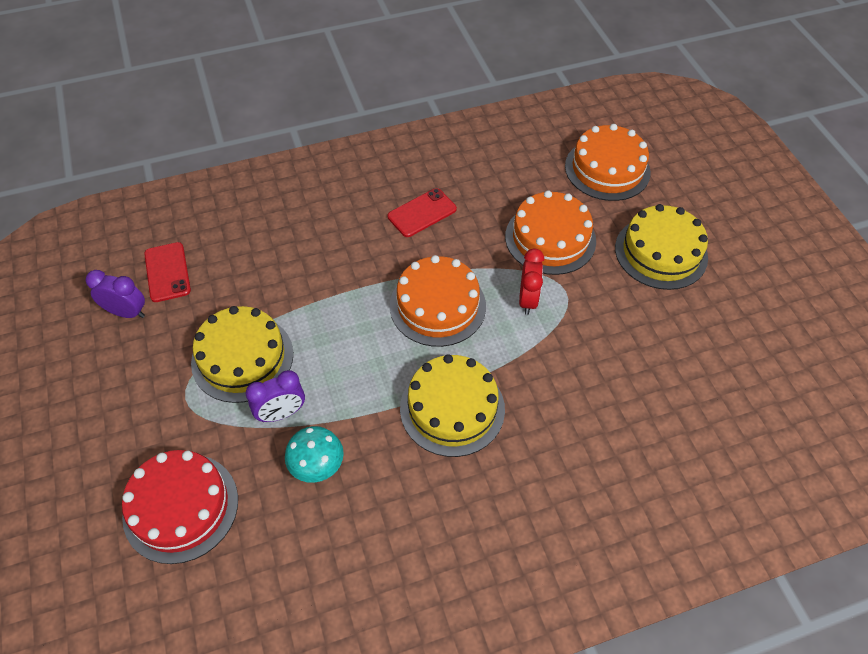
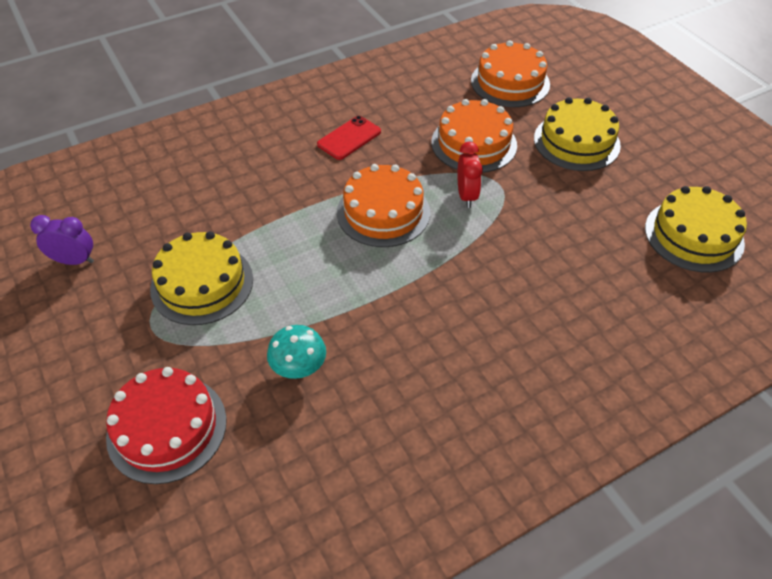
camera: 10 degrees left, 5 degrees down
(167, 272) = (109, 220): red phone -> none
(281, 413) = (252, 327): purple clock -> none
(452, 408) = (419, 297): yellow cake -> yellow cake (693, 235)

